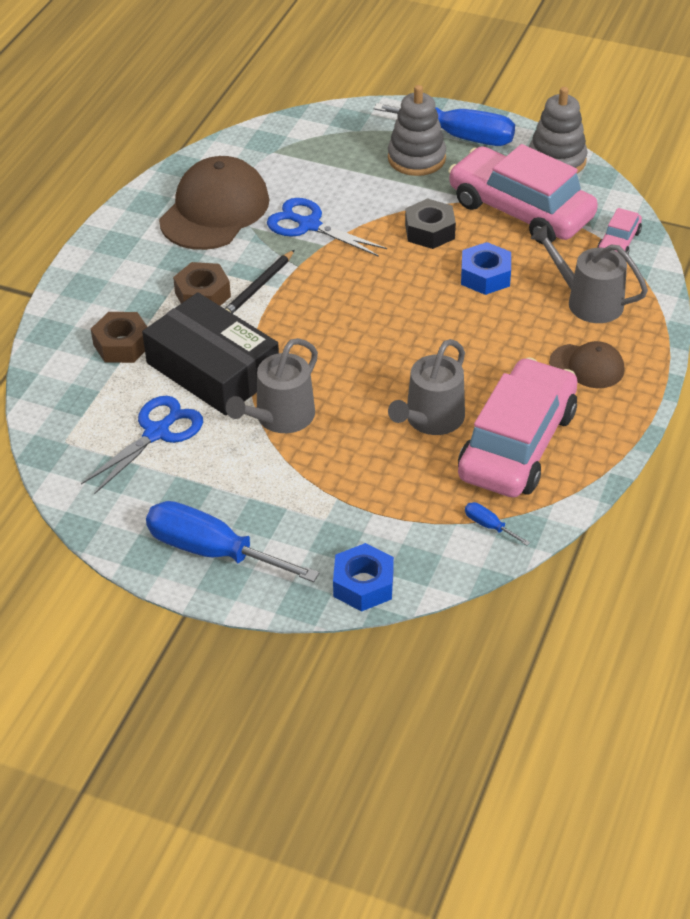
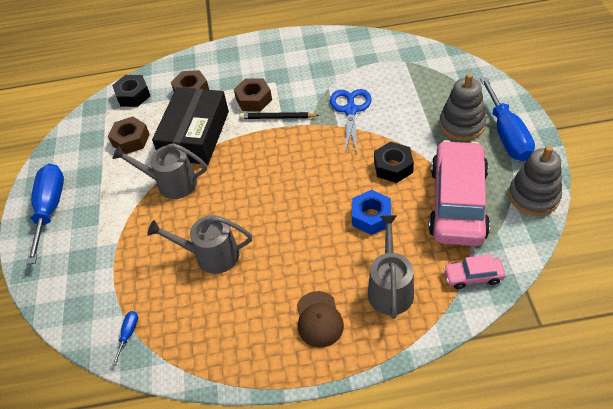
camera: 65 degrees right, 5 degrees up
(64, 404) = (133, 95): none -> black nut
(157, 433) = (131, 140): blue scissors -> brown nut
(214, 210) = (330, 67): brown cap -> none
(363, 584) = (50, 291): blue nut -> none
(517, 444) = (214, 314): pink car -> none

